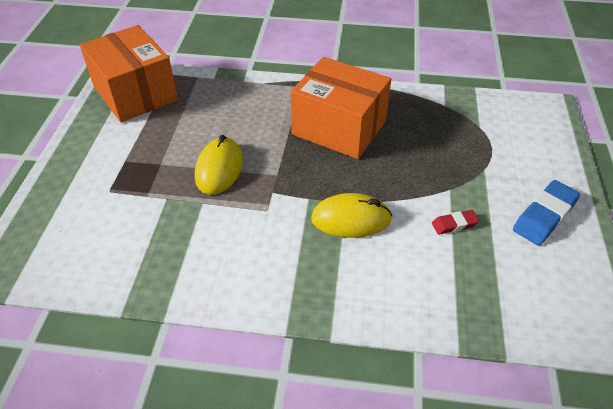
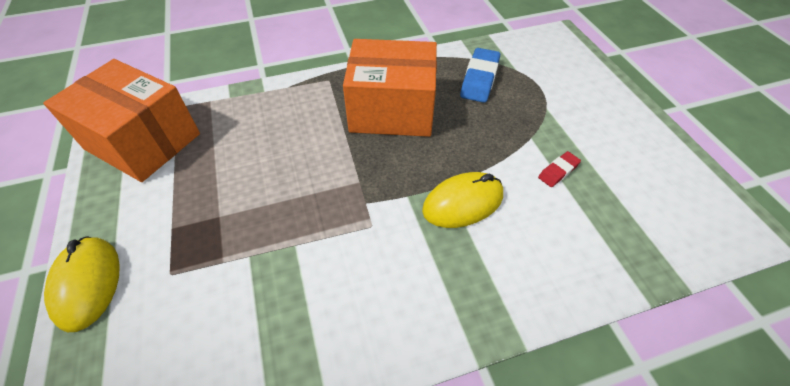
camera: 25 degrees left, 5 degrees up
(219, 169) = (292, 197): yellow mouse -> yellow mouse (87, 284)
(544, 216) = (623, 135): blue eraser -> blue eraser (479, 79)

